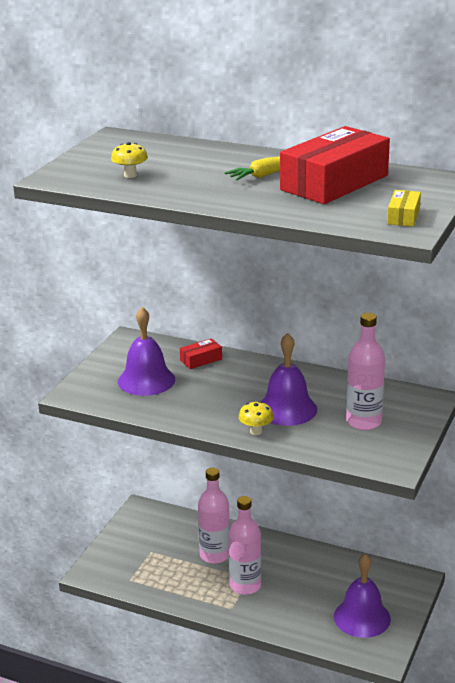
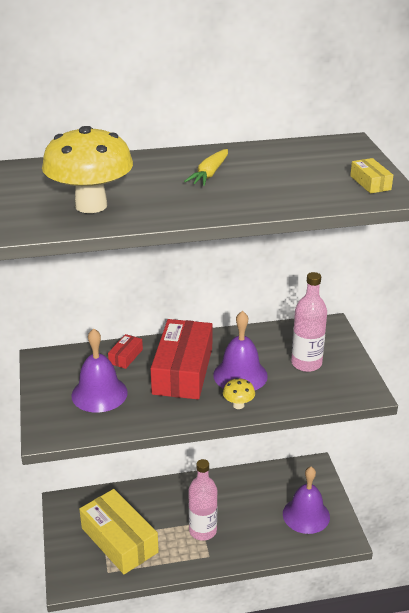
camera: 35 degrees left, 5 degrees up
(130, 175) = (91, 205): yellow mushroom -> yellow mushroom, size x2.32
(163, 559) = (119, 540): none -> yellow box
(215, 555) = (157, 516): pink bottle -> none
(334, 183) = (274, 167): red box -> red box (183, 371)

